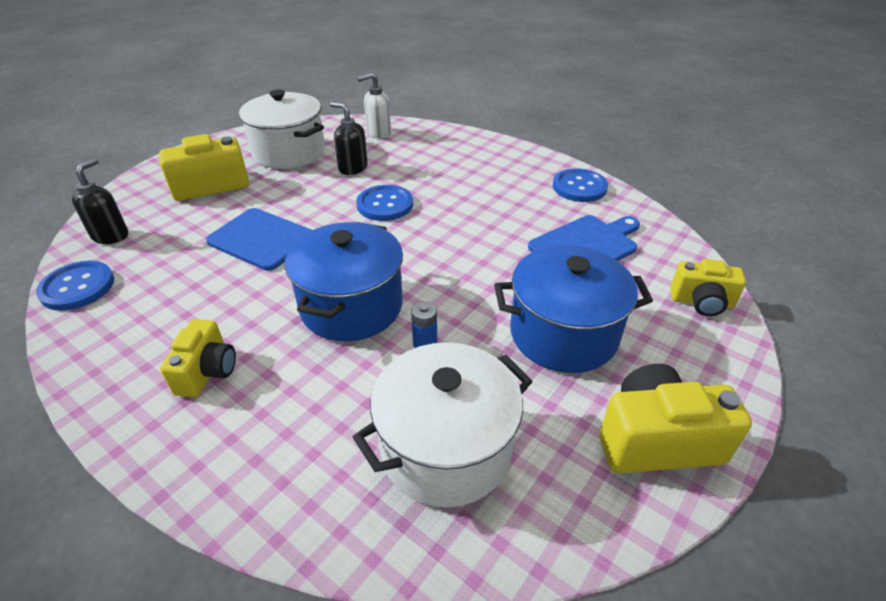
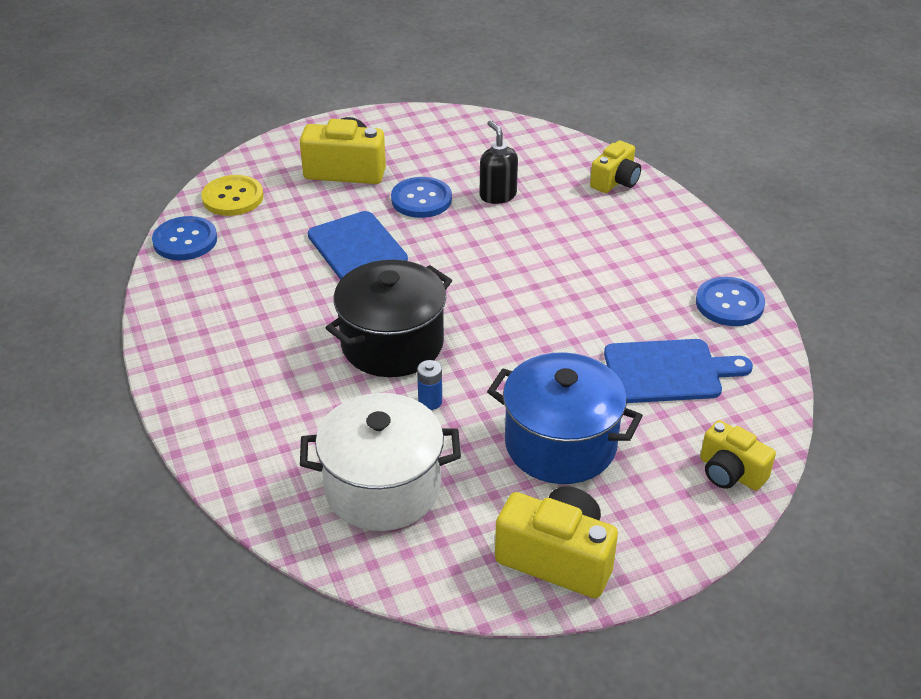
camera: 30 degrees right, 0 degrees up
(111, 235) = (233, 197): black soap dispenser -> yellow button
(207, 372) = (245, 354): yellow camera -> yellow camera (615, 181)
(289, 152) = (445, 153): white pot -> none
(351, 306) = (392, 344): blue pot -> black pot
(378, 133) = (559, 157): white soap dispenser -> none
(385, 205) = (498, 251): blue button -> blue button (421, 199)

